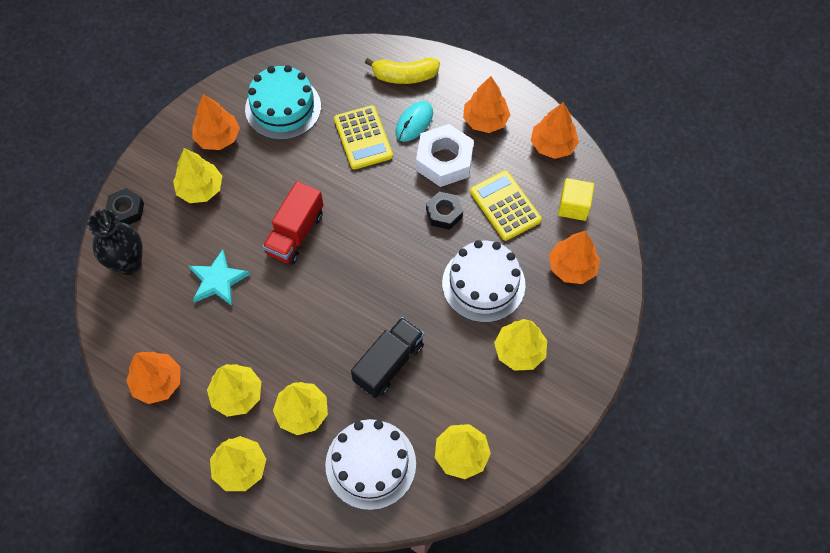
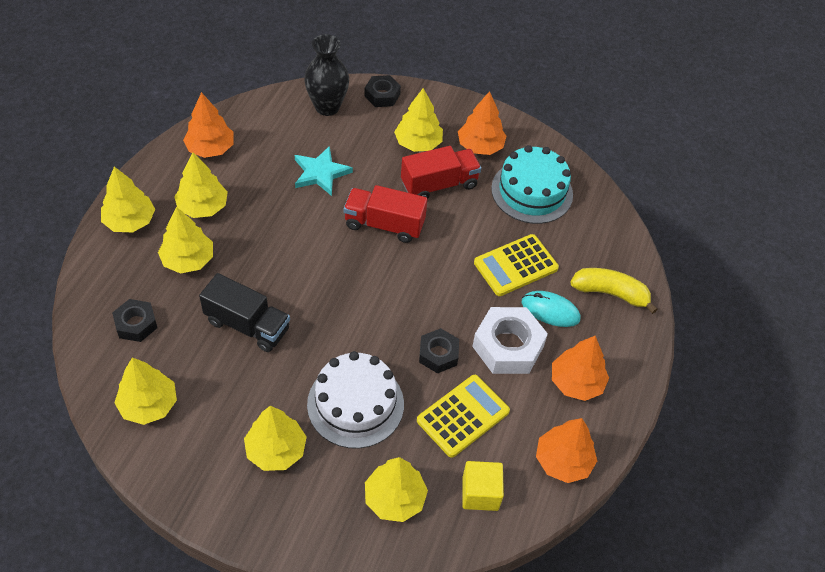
camera: 75 degrees right, 10 degrees down
(257, 180) = (439, 184): none -> red truck
(370, 464) = (136, 324): white cake -> black nut
(404, 76) = (610, 293): yellow banana -> yellow banana turned 120 degrees clockwise
(572, 267) = (395, 498): orange tree -> yellow tree

